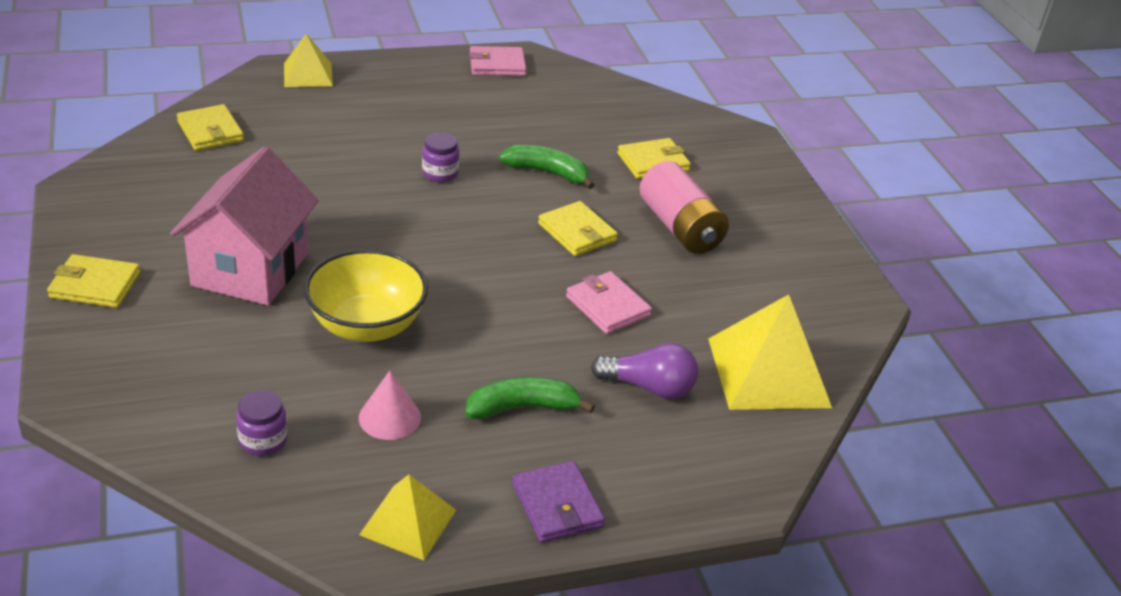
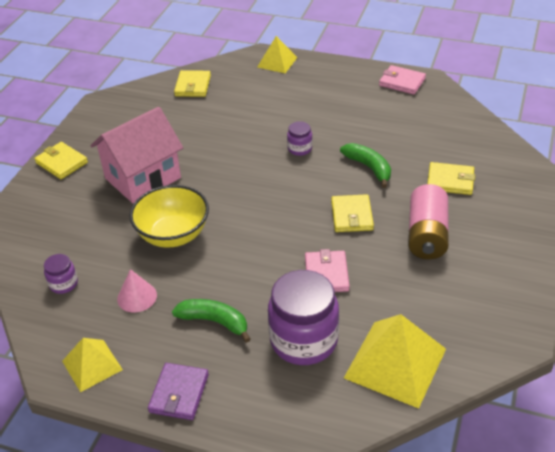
camera: 40 degrees right, 5 degrees up
(649, 387) = (304, 340): purple light bulb -> purple jar

